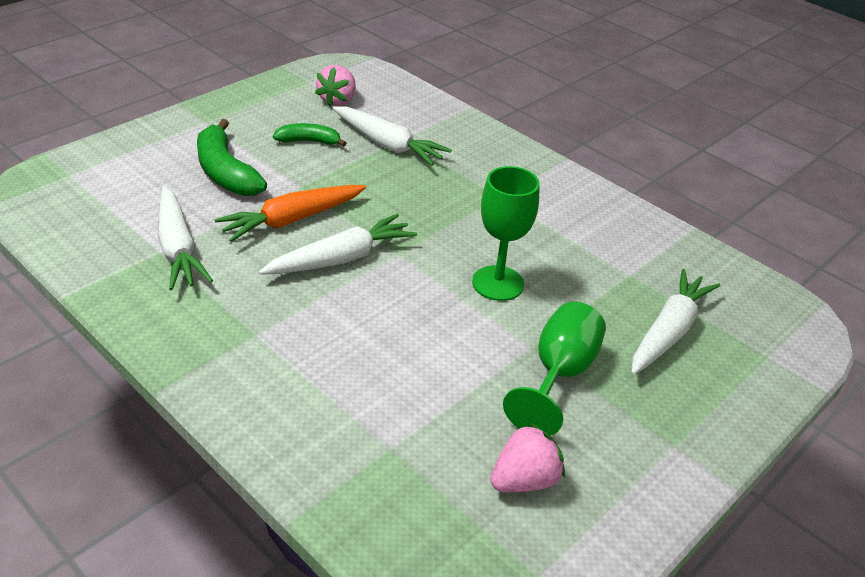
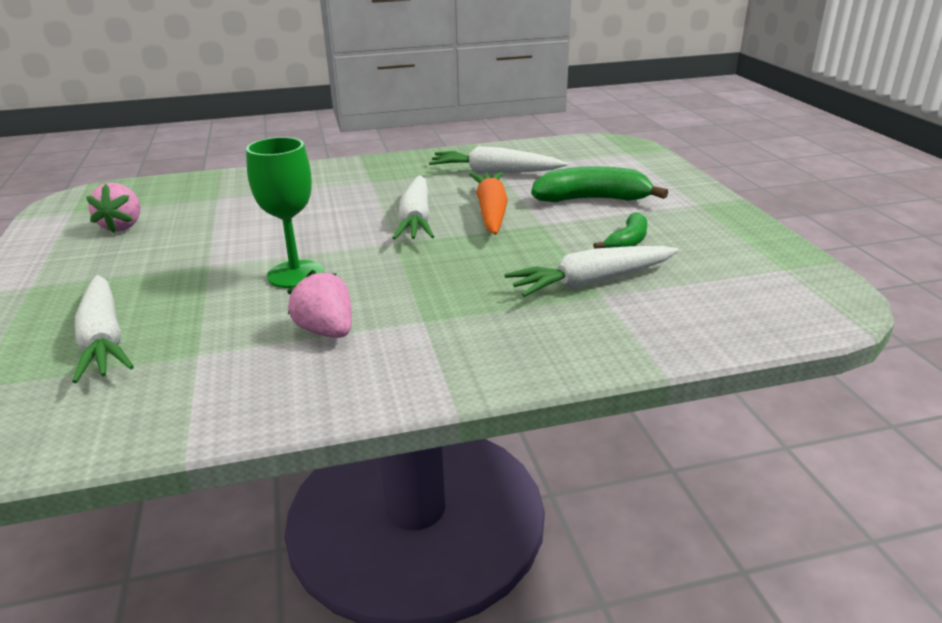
camera: 125 degrees right, 10 degrees down
(338, 100) = (722, 276): pink strawberry -> pink strawberry (326, 331)
(559, 374) = (165, 266): green goblet -> none

